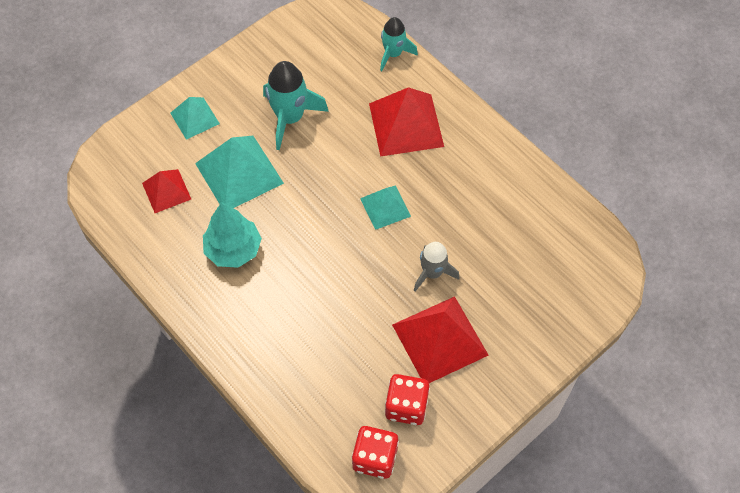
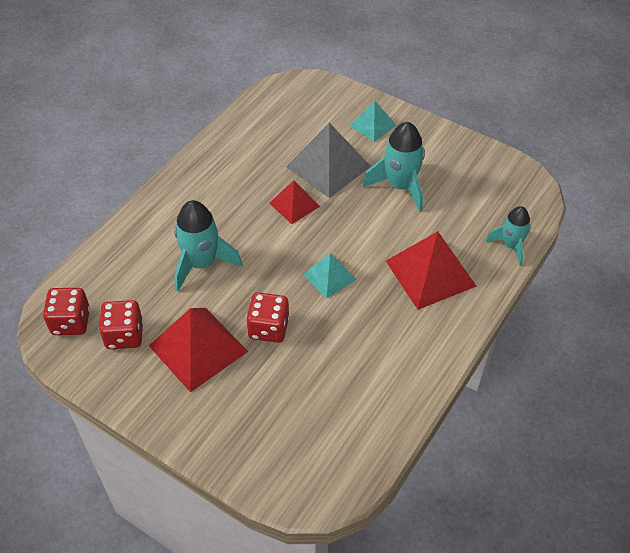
camera: 75 degrees right, 10 degrees down
(166, 191) = (294, 126): red pyramid -> red pyramid (294, 204)
(233, 249) = (251, 181): turquoise tree -> none
(239, 173) = (328, 166): turquoise pyramid -> grey pyramid
(334, 318) = (202, 263): none -> turquoise rocket
(432, 273) = (268, 328): grey rocket -> red dice

